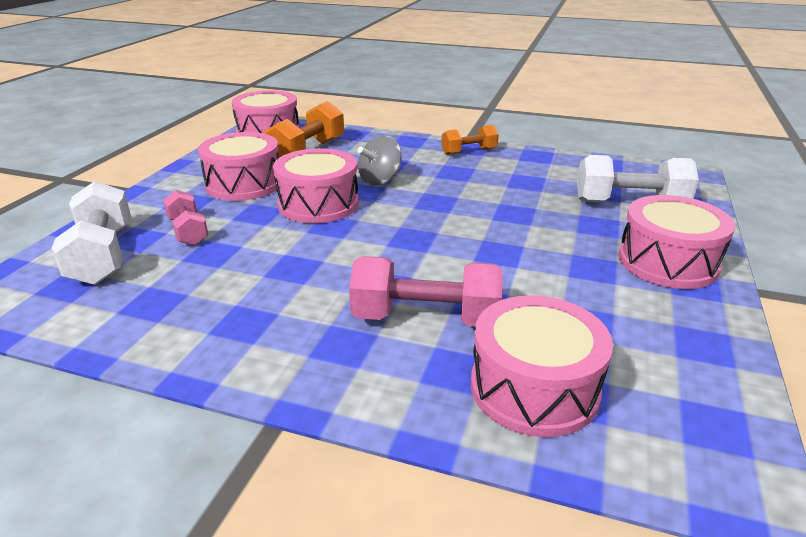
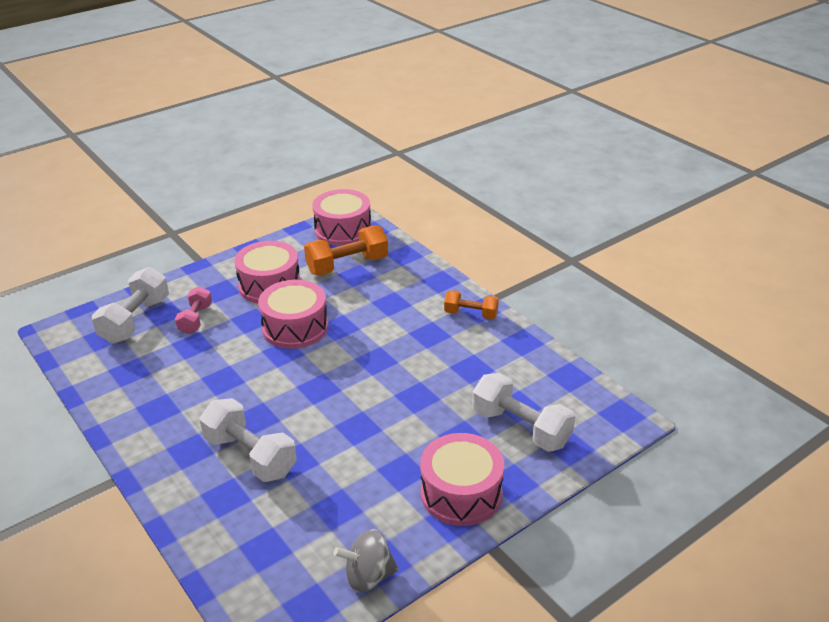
camera: 35 degrees right, 5 degrees up
(380, 180) = (363, 320): grey spinning top -> grey spinning top (368, 576)
(425, 318) = (250, 456): pink dumbbell -> white dumbbell
(534, 388) = (249, 531): pink drum -> none

